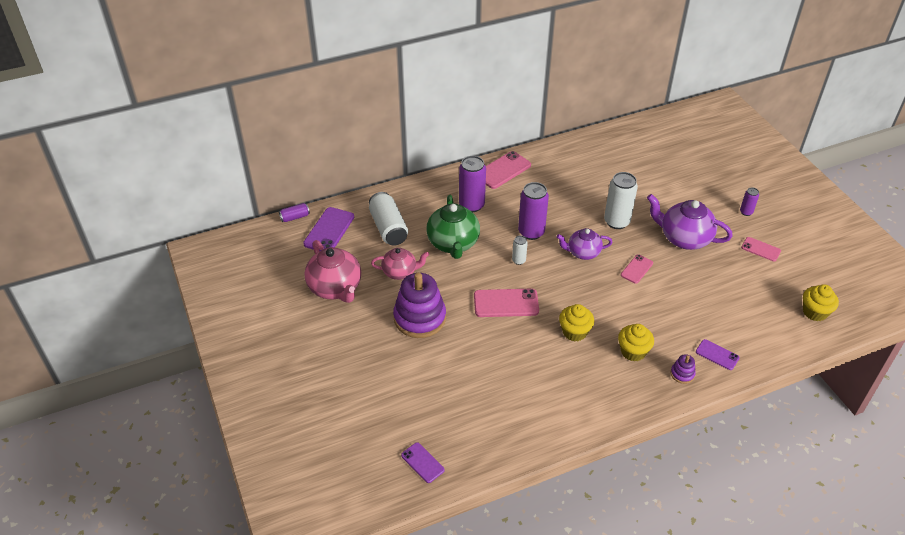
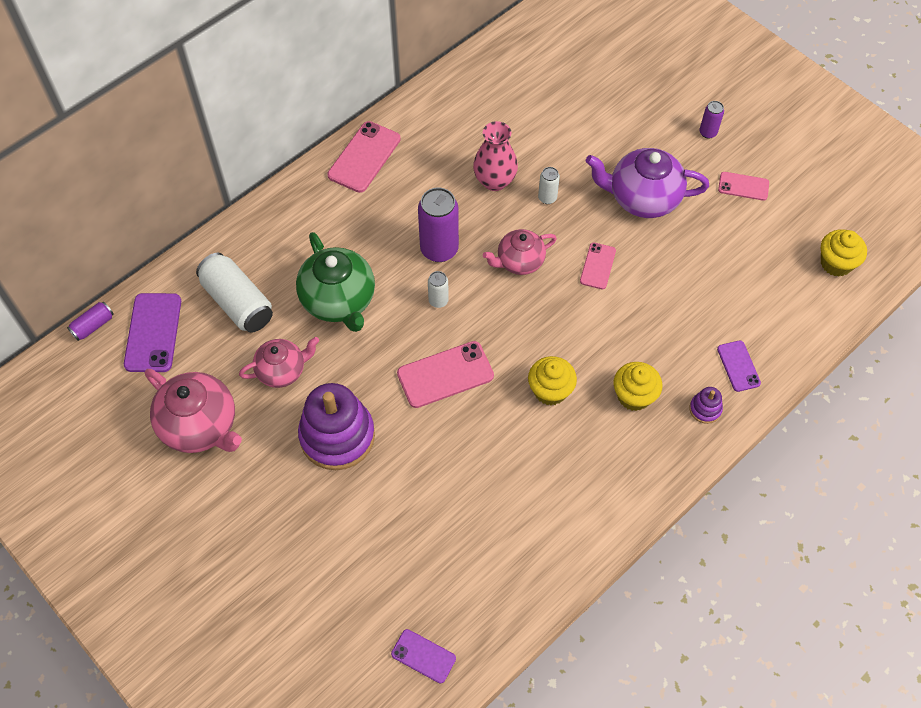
camera: 20 degrees left, 15 degrees up
(471, 205) = (341, 229): purple can -> none
(583, 253) = (519, 262): purple teapot -> pink teapot
(584, 204) = (494, 181): none -> pink vase
(616, 222) = (547, 198): white can -> white can, size x0.51
(717, 355) = (738, 366): purple phone -> purple phone turned 60 degrees clockwise

